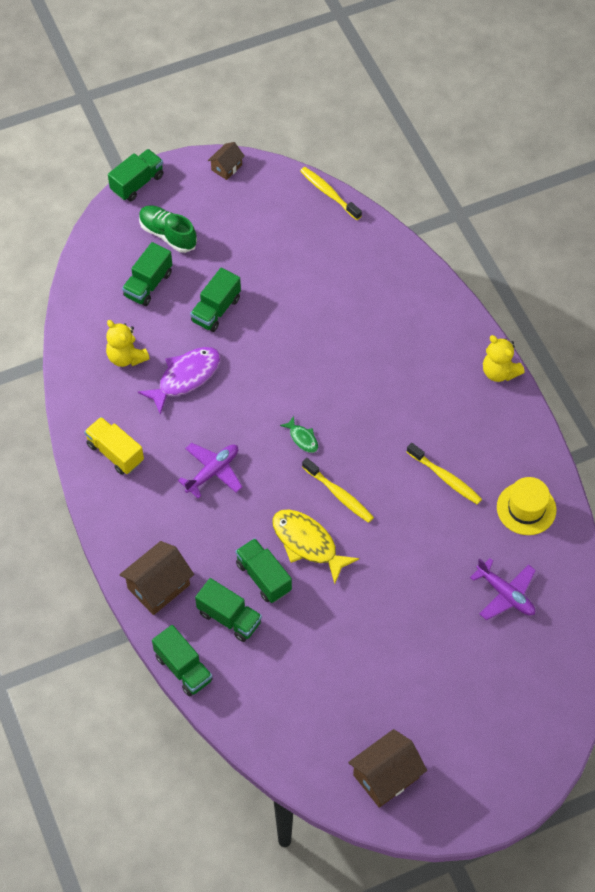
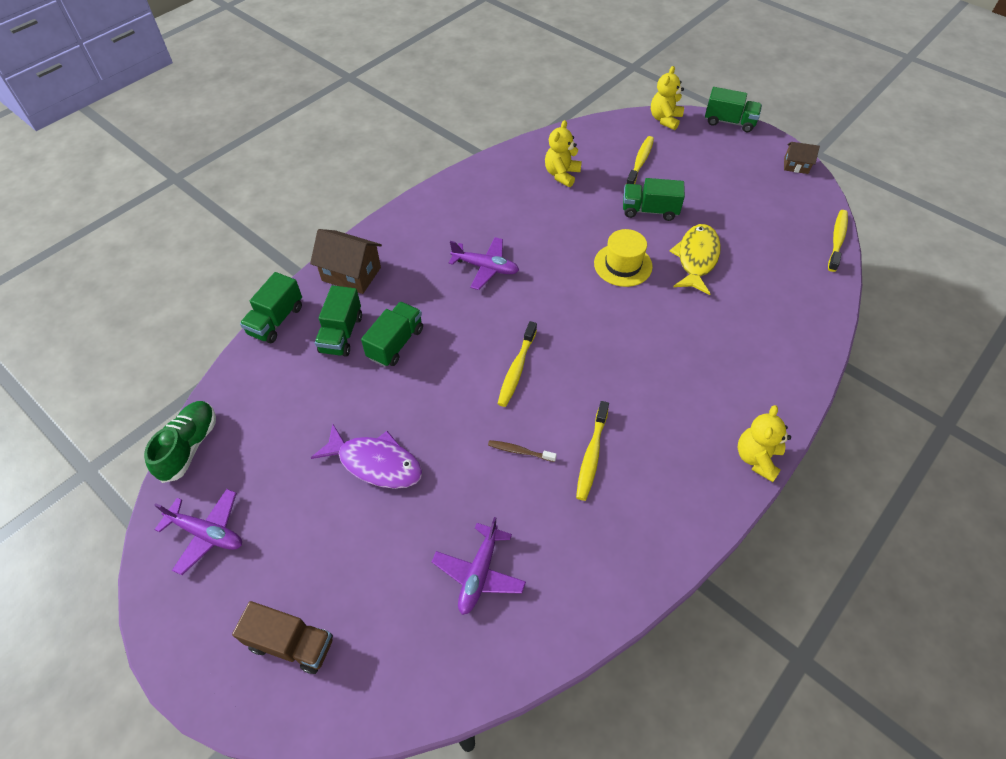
camera: 65 degrees right, 5 degrees down
(100, 233) = (665, 119): none -> yellow teddy bear
(115, 453) = (466, 201): yellow truck -> none
(148, 284) = (640, 162): green truck -> yellow toothbrush
(168, 234) = (697, 156): green shoe -> green shoe (189, 446)
(185, 377) = (568, 216): purple fish -> purple fish (376, 463)
(302, 438) = (560, 318): green fish -> none
(307, 543) = (449, 364): yellow fish -> yellow fish (696, 258)
(386, 776) = (207, 533): brown house -> purple plane
(418, 526) = (519, 451): none -> brown toothbrush
(504, 736) = (291, 643): none -> brown truck
(526, 508) = (602, 553): yellow hat -> yellow hat (623, 265)

